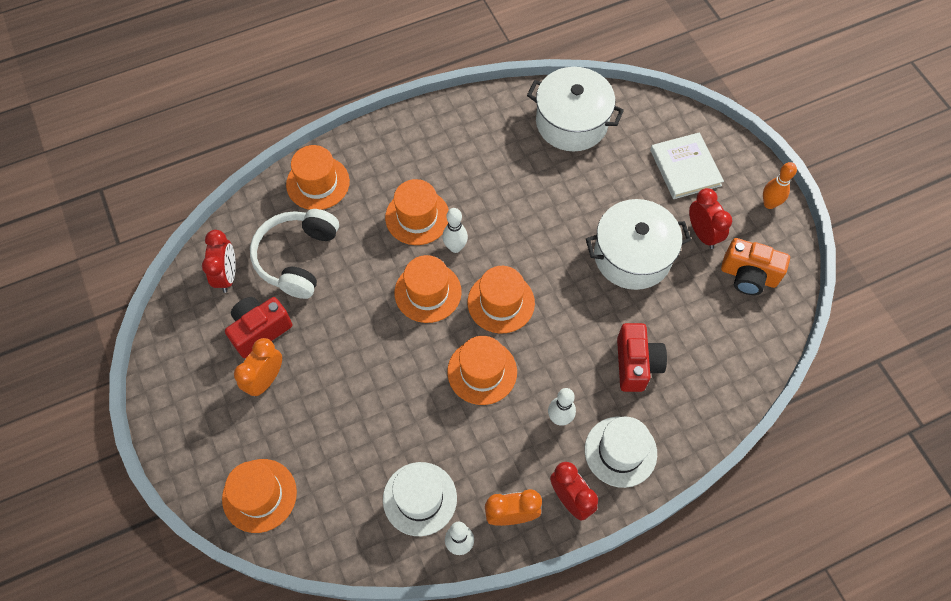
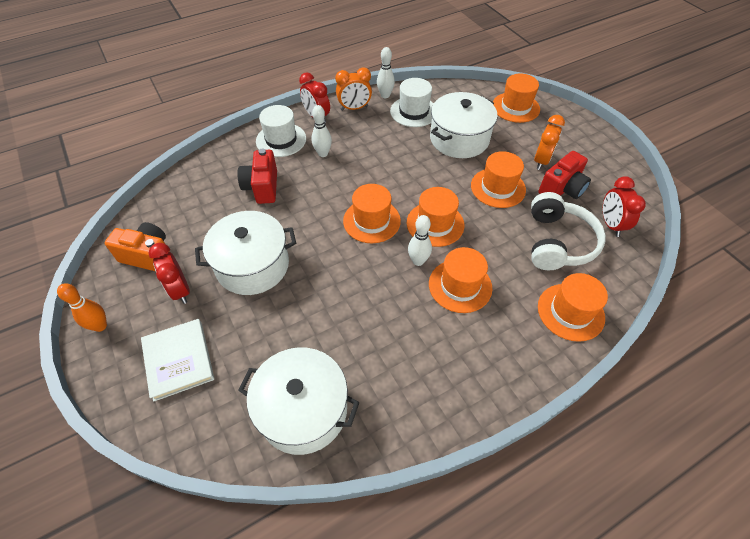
camera: 175 degrees right, 10 degrees down
(365, 432) = (459, 139): none -> white pot
(482, 371) = (382, 175): orange hat -> orange hat (498, 188)

